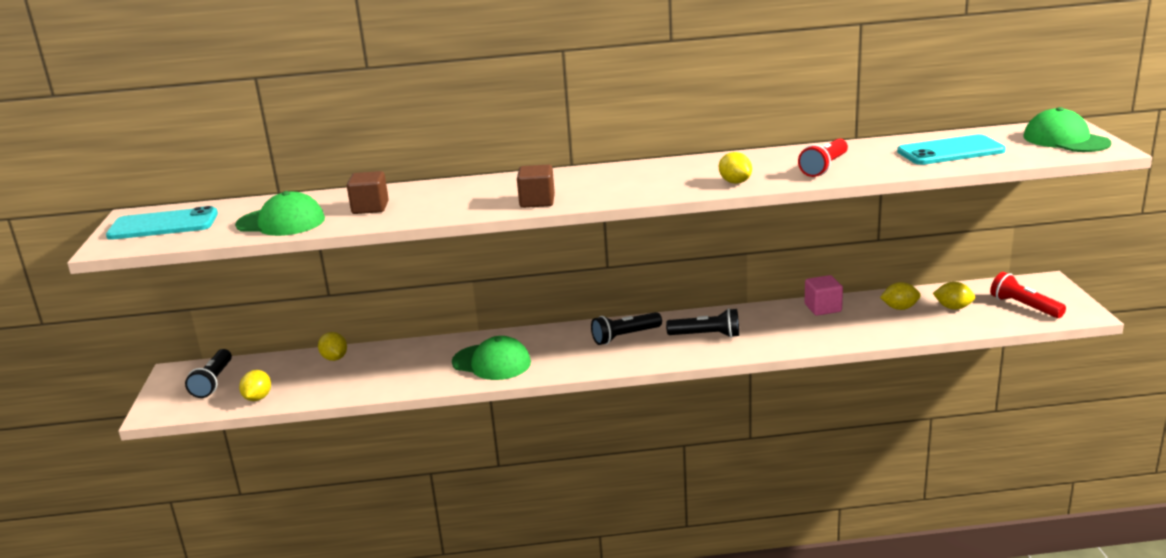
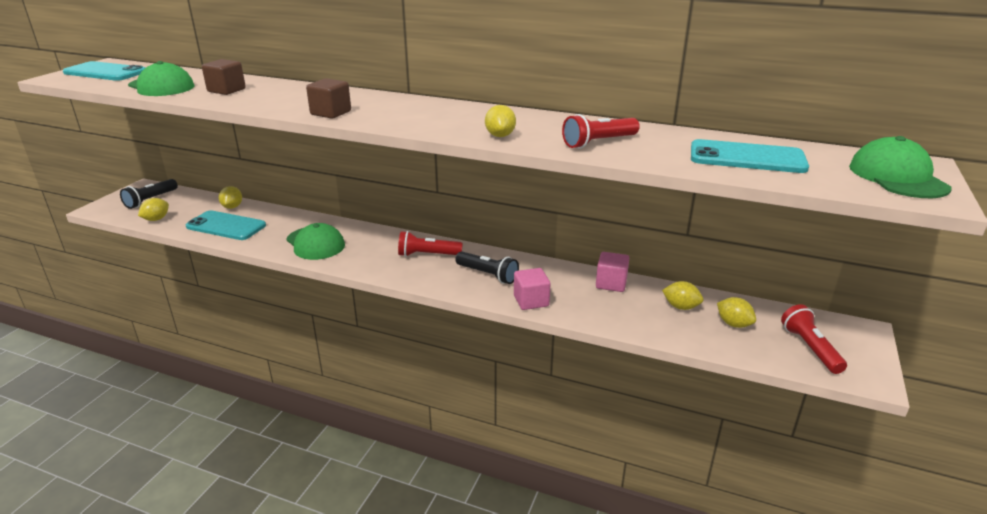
camera: 25 degrees right, 5 degrees up
(360, 378) = (226, 226): none -> turquoise phone
(625, 336) = (428, 255): black flashlight -> red flashlight
(773, 344) = (531, 301): none -> pink cube

